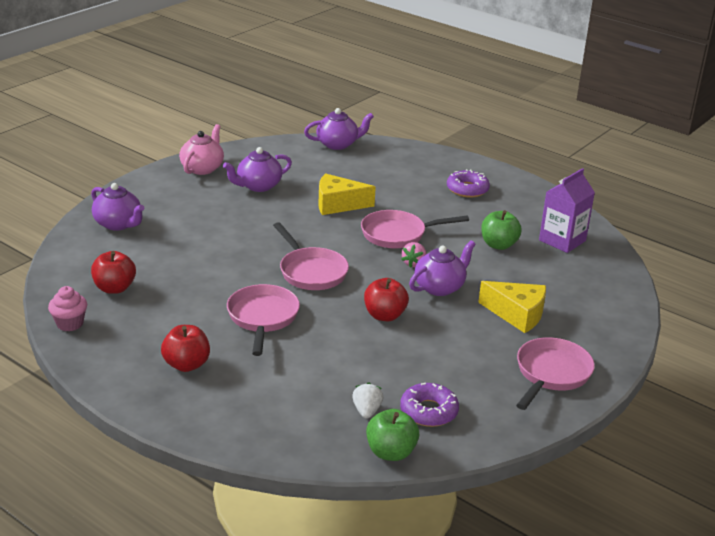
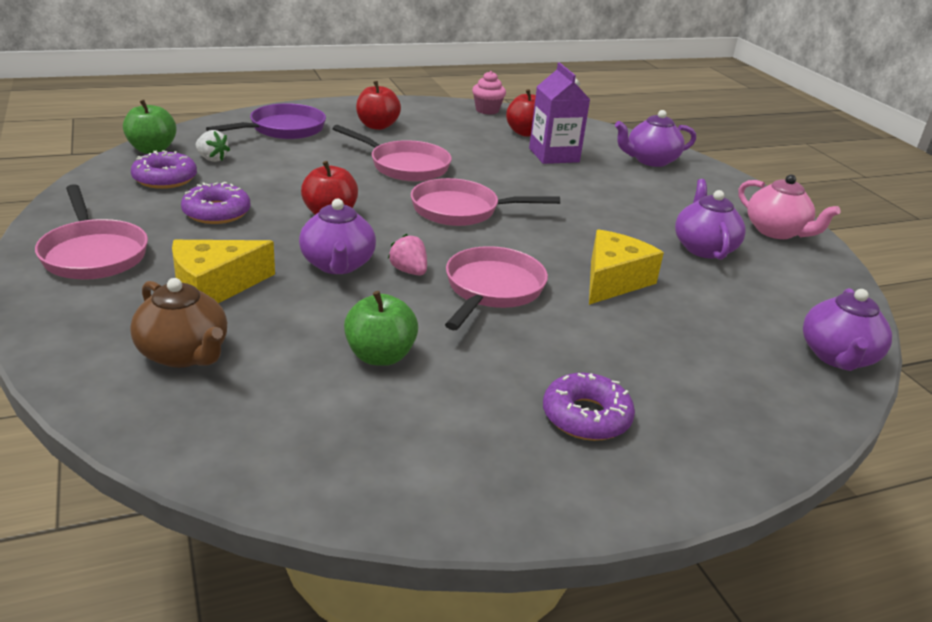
camera: 120 degrees right, 0 degrees up
(258, 410) = (283, 129): none -> purple pan
(443, 359) = (216, 212): none -> purple donut
(562, 240) = (321, 429): purple carton -> purple carton (554, 155)
(574, 293) = (184, 354): none -> brown teapot

